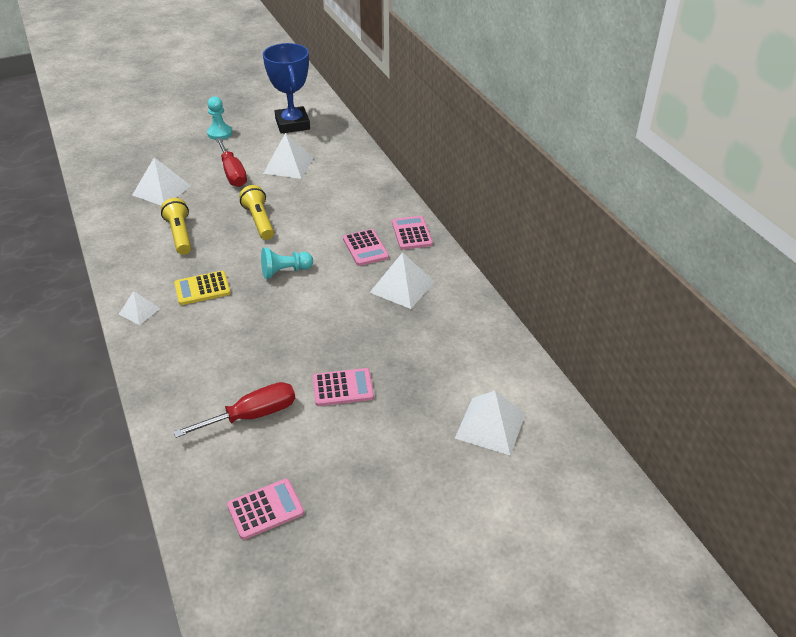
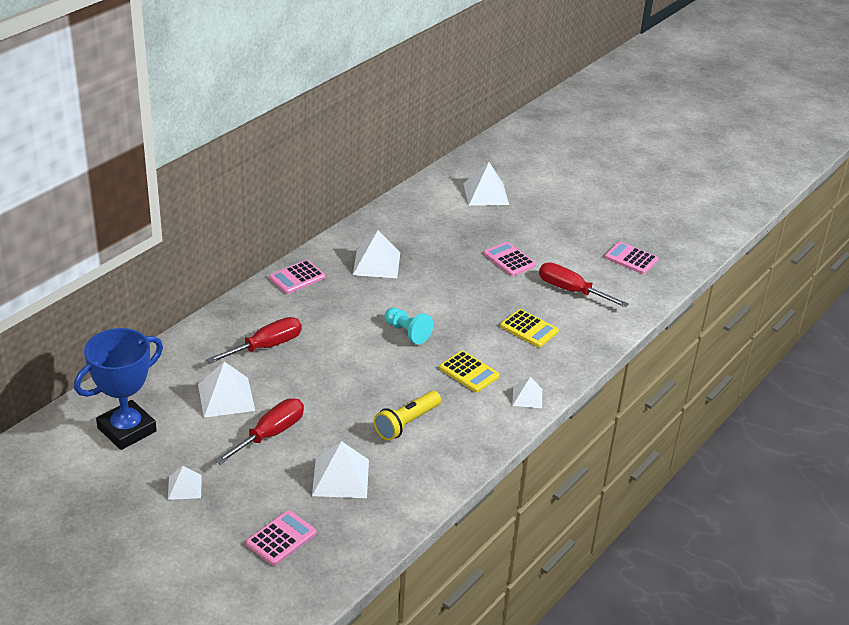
camera: 120 degrees left, 5 degrees down
(220, 133) = (184, 487): turquoise pawn -> white pyramid
(222, 352) = (529, 329): none -> yellow calculator
(259, 221) = (344, 378): yellow flashlight -> none
(330, 195) = (266, 346): none -> red screwdriver
(365, 248) = (338, 297): pink calculator -> pink calculator (281, 538)

